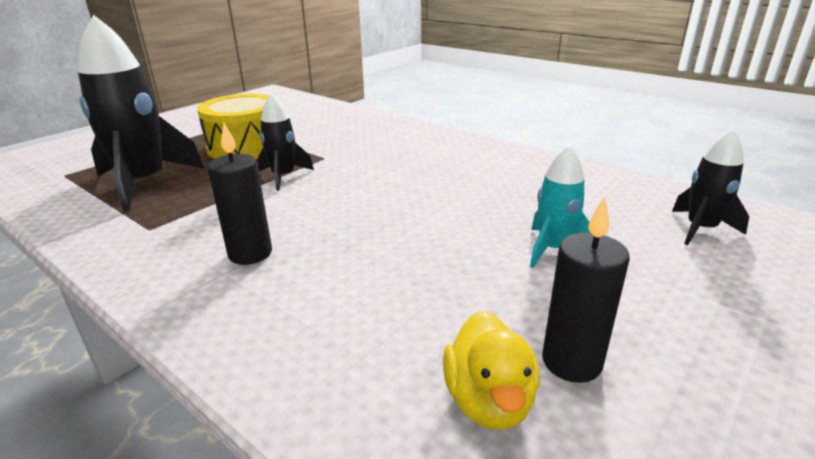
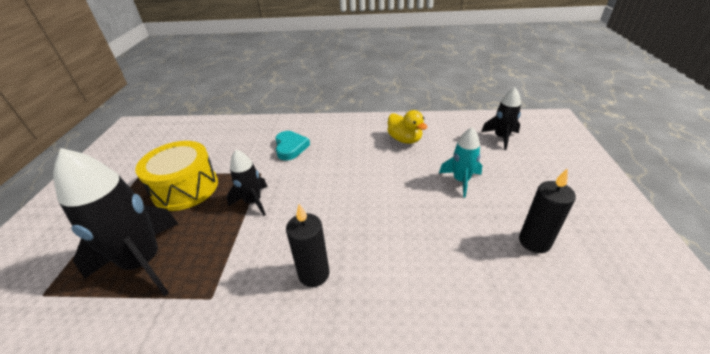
camera: 35 degrees left, 10 degrees up
(383, 147) = (290, 147): none -> turquoise heart
(489, 400) = (530, 283): yellow duck -> yellow duck (405, 139)

